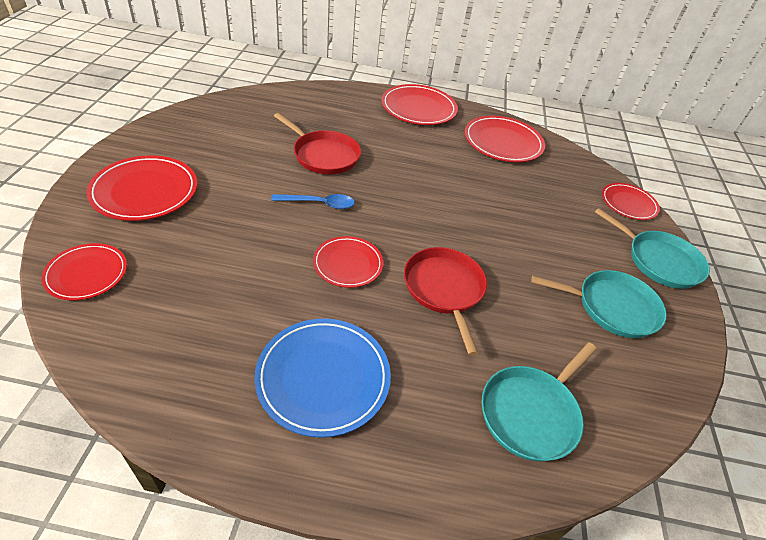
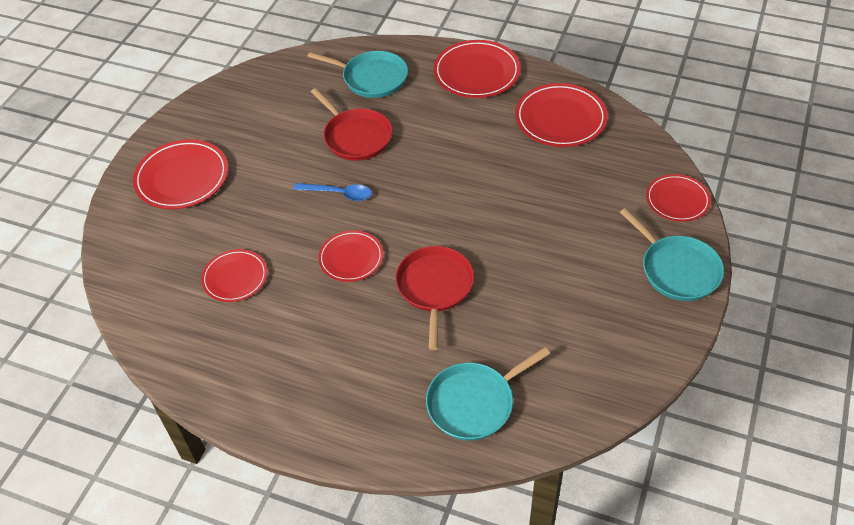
camera: 20 degrees right, 5 degrees up
(87, 274) = (131, 257): red plate -> red plate (235, 278)
(323, 377) = (306, 358): blue plate -> none
(612, 307) = (597, 315): turquoise pan -> turquoise pan (372, 78)

